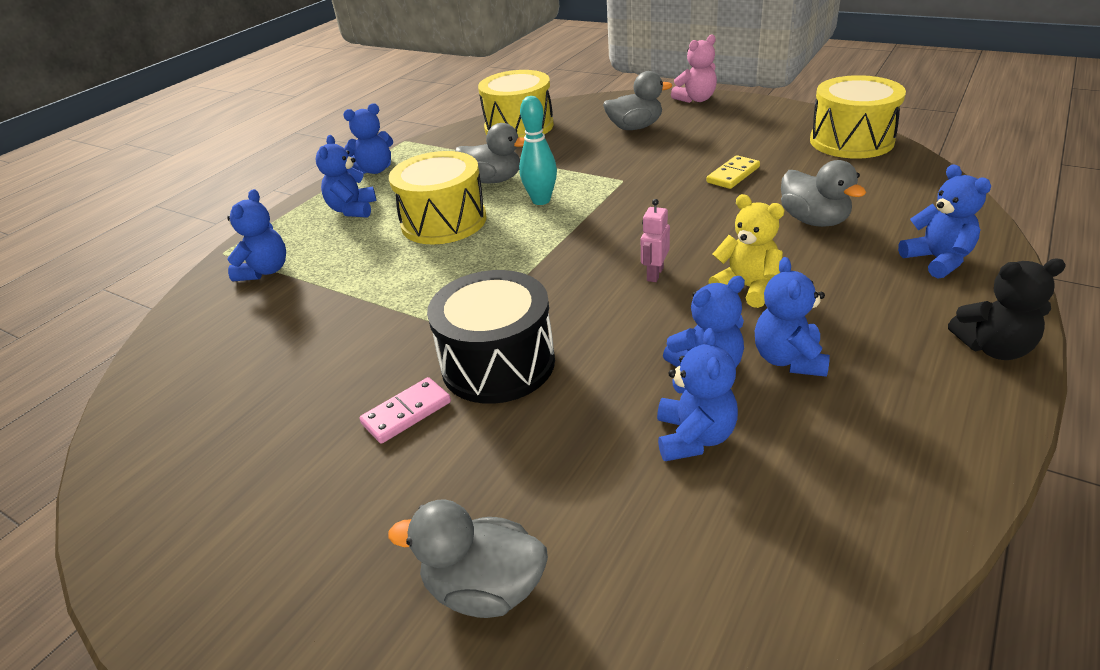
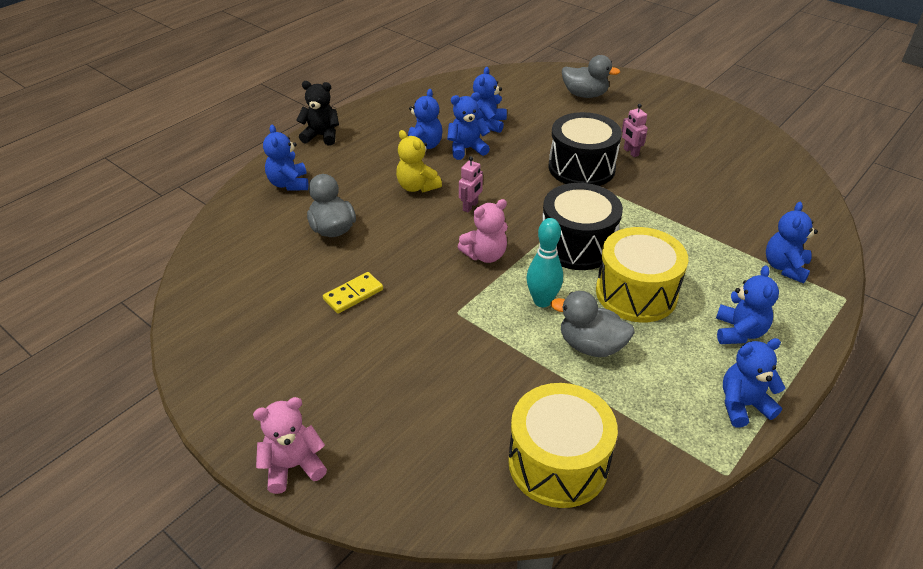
camera: 175 degrees left, 5 degrees up
(406, 413) = (630, 152): pink domino -> pink robot
(505, 254) = (577, 245): none -> black drum
(613, 226) = (485, 255): none -> pink teddy bear
(635, 127) = (406, 412): grey duck -> none
(851, 141) = (209, 317): yellow drum -> none

